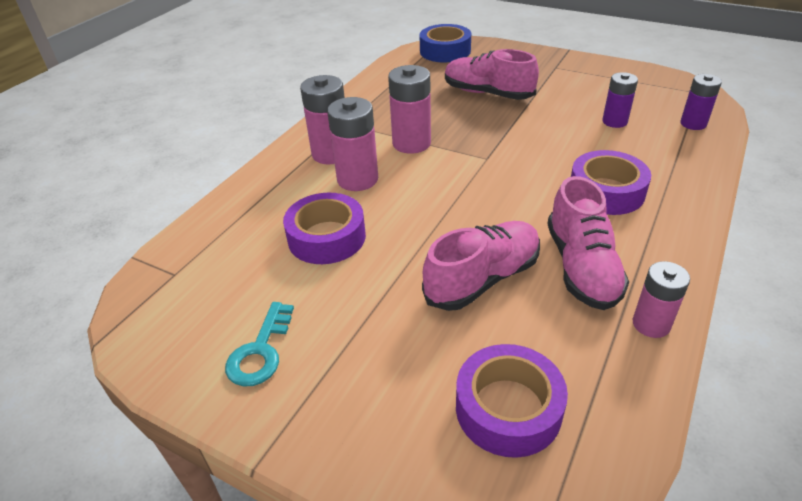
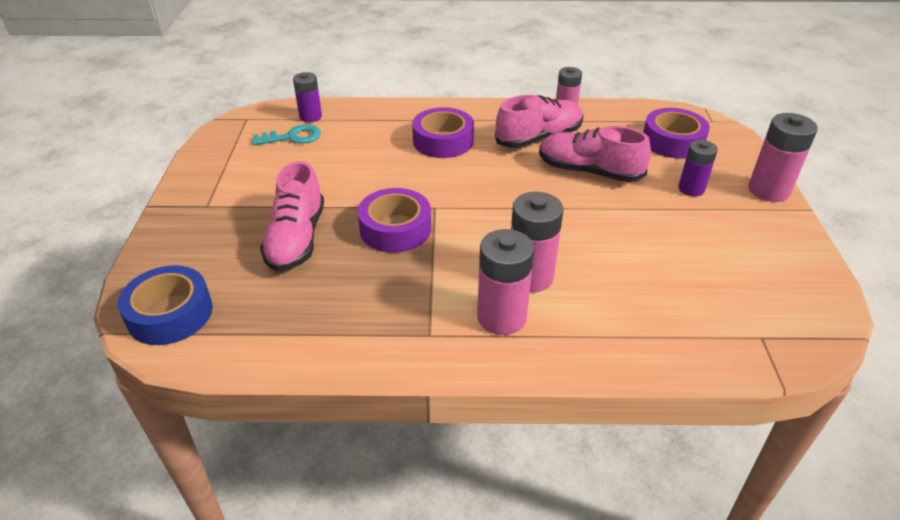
camera: 120 degrees left, 0 degrees up
(260, 351) = (754, 243): turquoise key -> turquoise key (292, 137)
(326, 237) = (624, 261): purple tape -> purple tape (395, 229)
(411, 143) = (439, 262): pink battery -> pink battery (768, 190)
(614, 121) = (325, 152): purple battery -> purple battery (691, 189)

